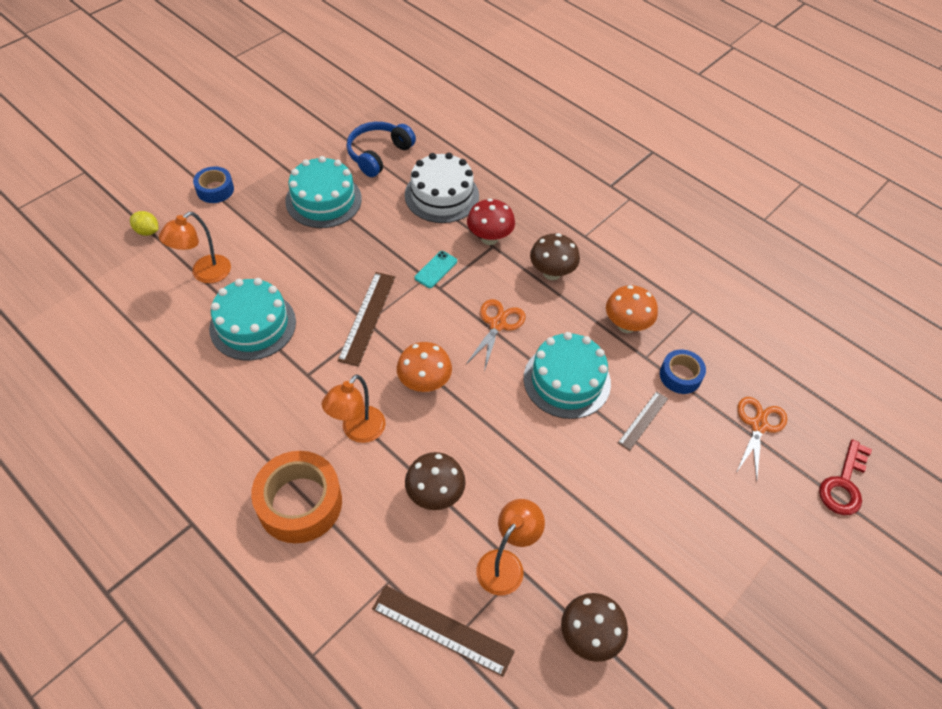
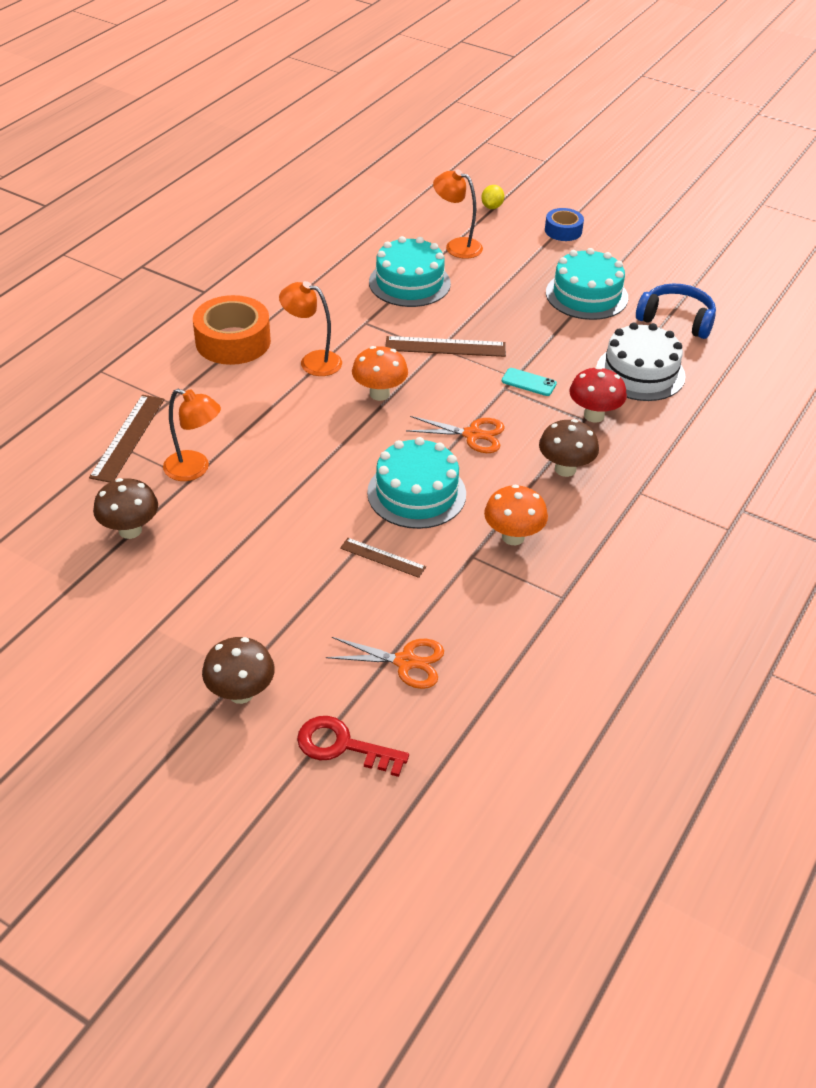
camera: 80 degrees right, 10 degrees down
(435, 494) = (257, 416): brown mushroom -> brown mushroom (241, 693)
(680, 376) = (455, 588): blue tape -> none

